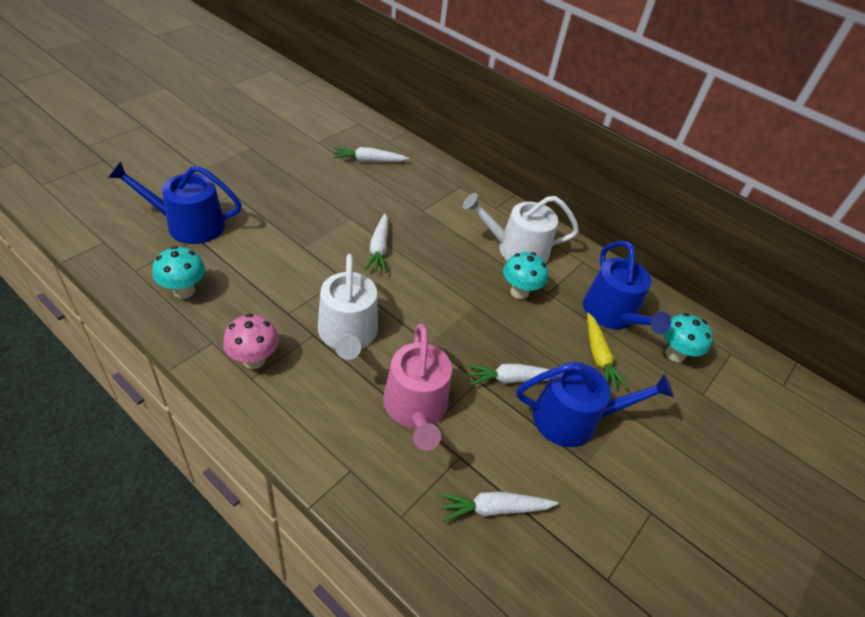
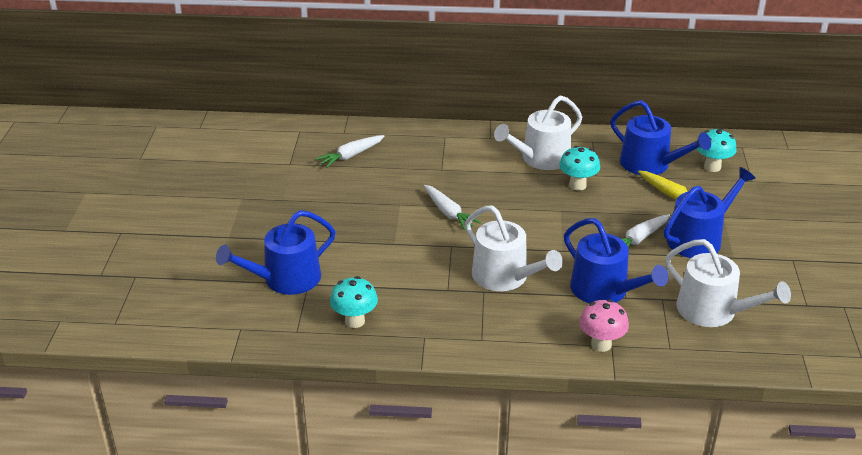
camera: 30 degrees left, 10 degrees down
(254, 360) = (467, 329): pink mushroom -> pink mushroom (601, 344)
(416, 408) = (604, 290): pink watering can -> blue watering can
(494, 509) = (713, 311): white carrot -> white watering can

